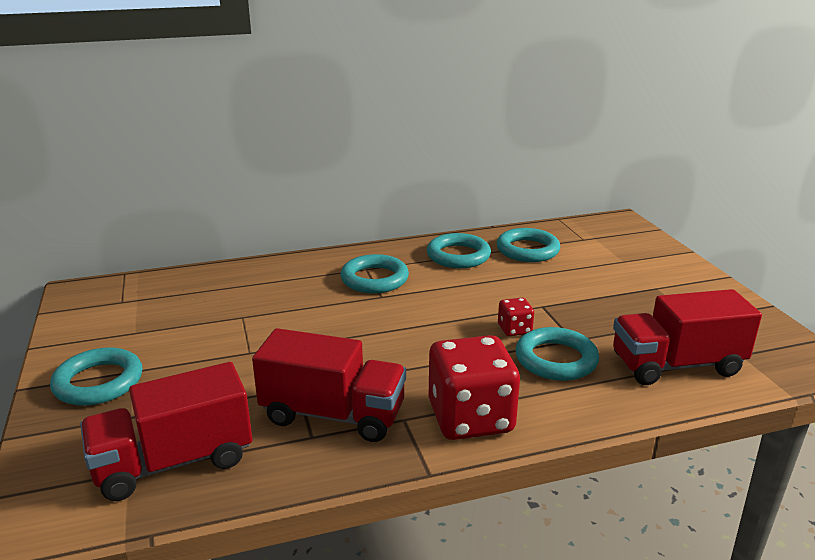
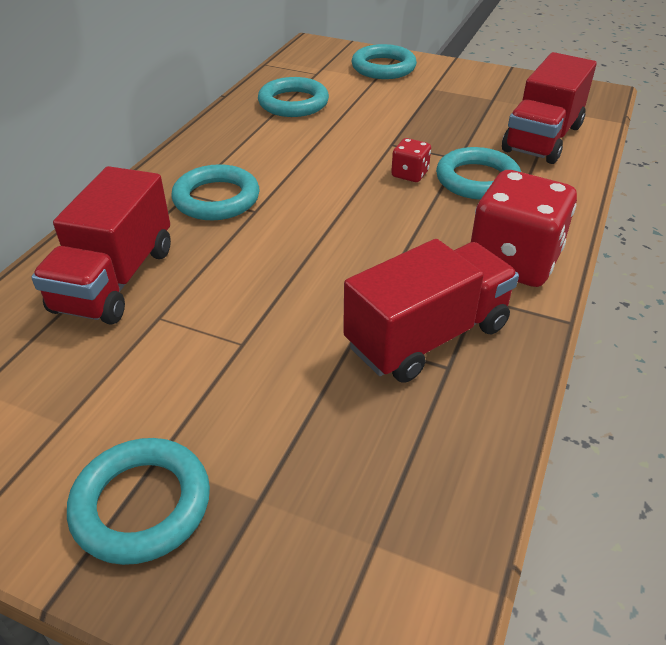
camera: 50 degrees left, 15 degrees up
(174, 462) = (394, 493): red truck -> red truck (115, 279)
(458, 256) = (248, 137): turquoise ring -> turquoise ring (383, 67)

